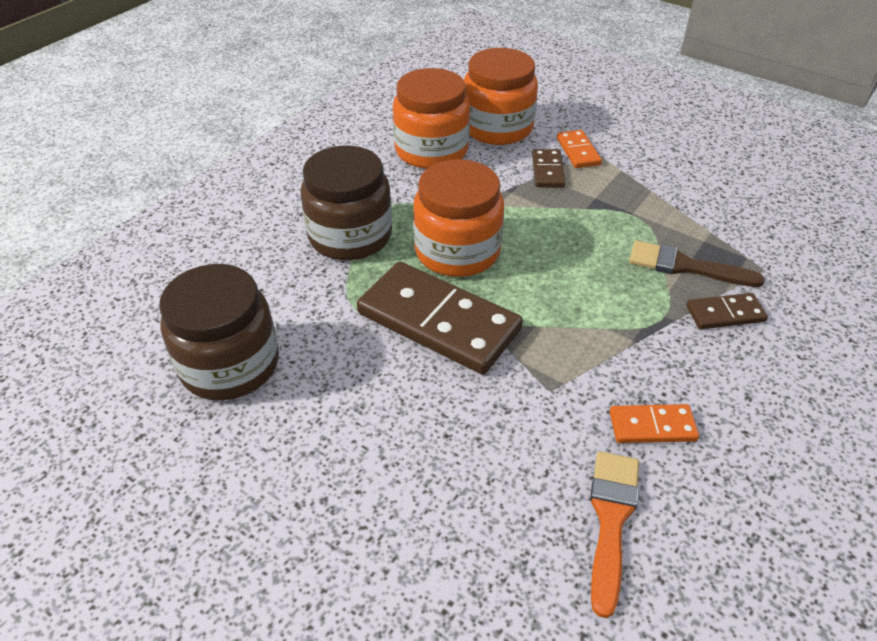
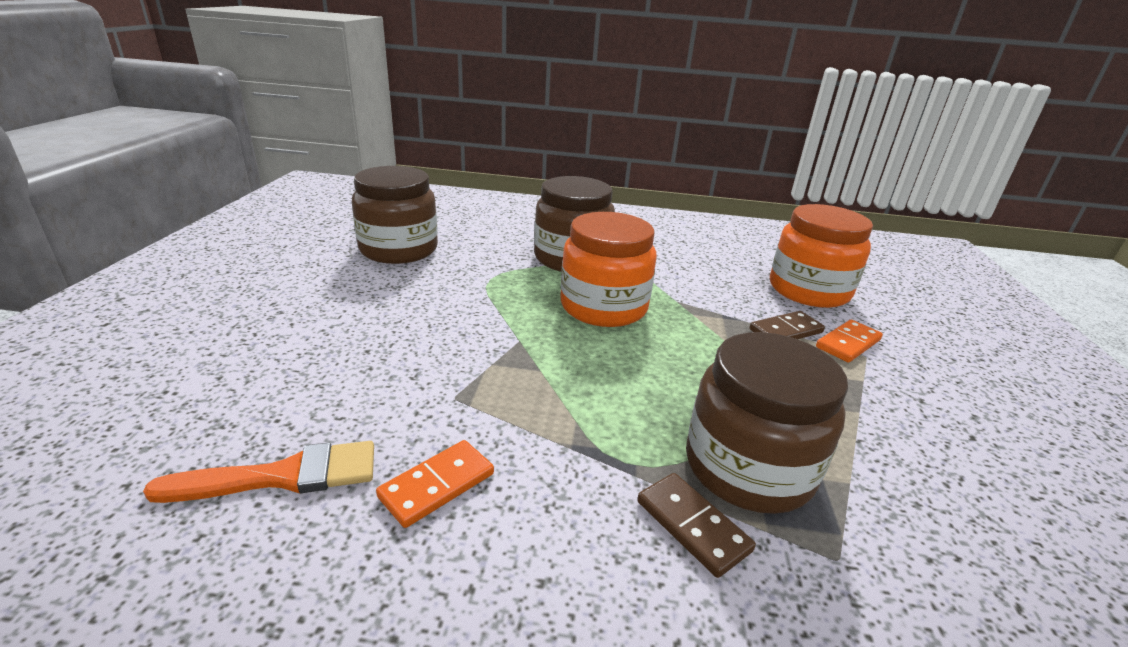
camera: 60 degrees right, 15 degrees down
(431, 150) = (724, 267): orange jar -> none
(439, 321) = (504, 317): brown domino -> none
(652, 426) = (437, 485): orange domino -> orange domino turned 75 degrees clockwise
(685, 266) = (748, 467): brown brush -> brown jar

